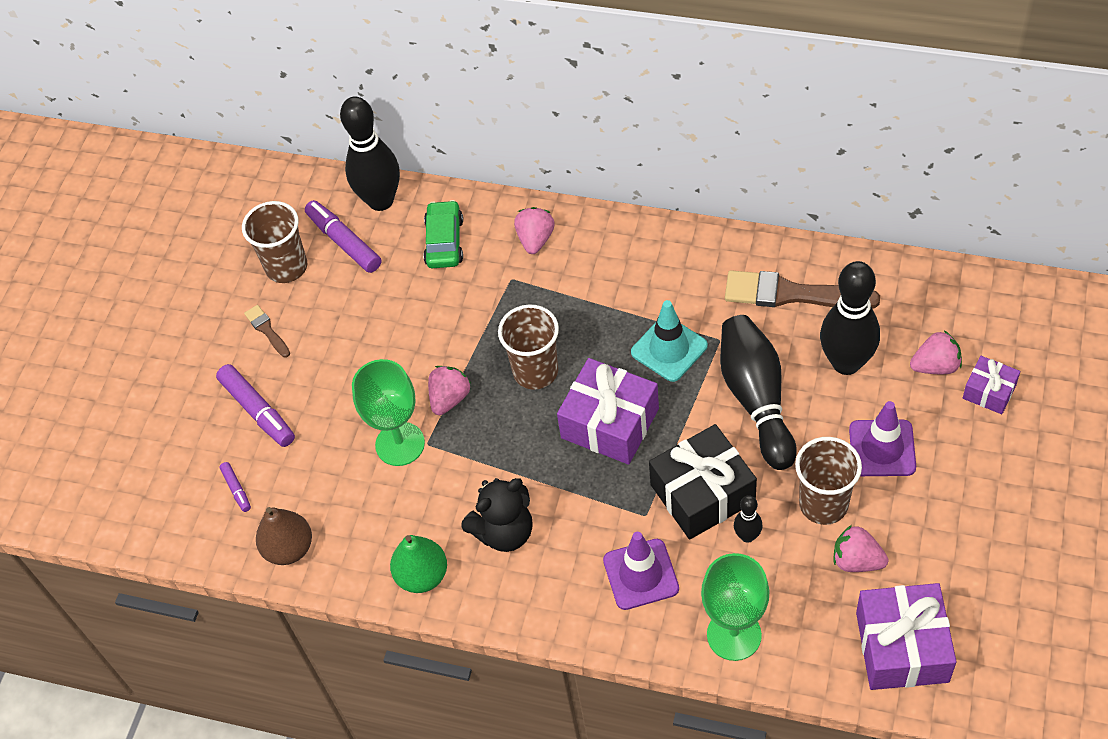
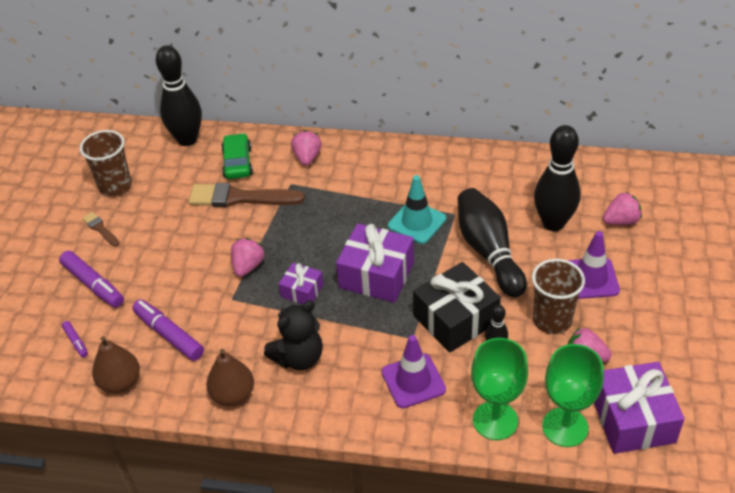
camera: 10 degrees left, 10 degrees down
(344, 242) = (160, 167): purple marker -> purple marker (169, 335)
(400, 444) = (210, 300): green goblet -> green goblet (565, 427)
(422, 575) = (233, 395): green pear -> brown pear
(535, 371) = (314, 243): brown cup -> none
(792, 294) = (505, 181): brown brush -> brown brush (240, 198)
(989, 391) = (664, 235): purple gift -> purple gift (302, 291)

